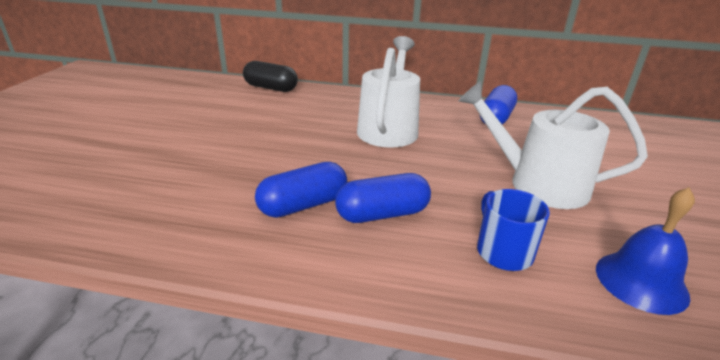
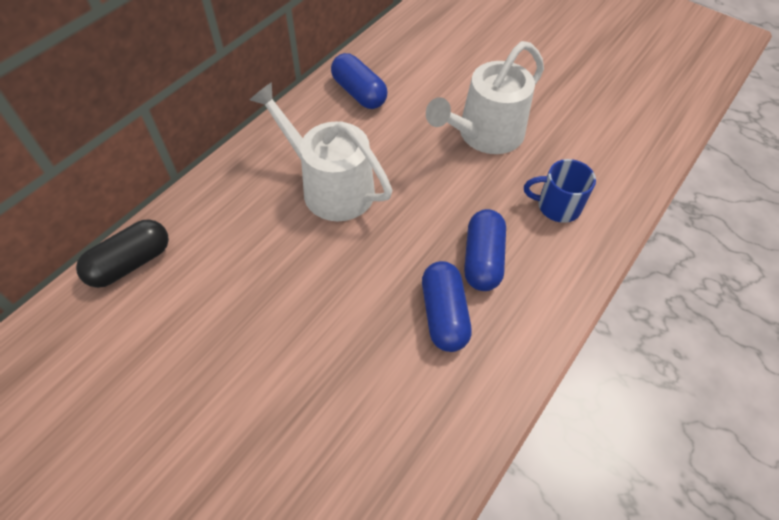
camera: 65 degrees left, 25 degrees up
(641, 281) = (608, 154): blue bell -> none

